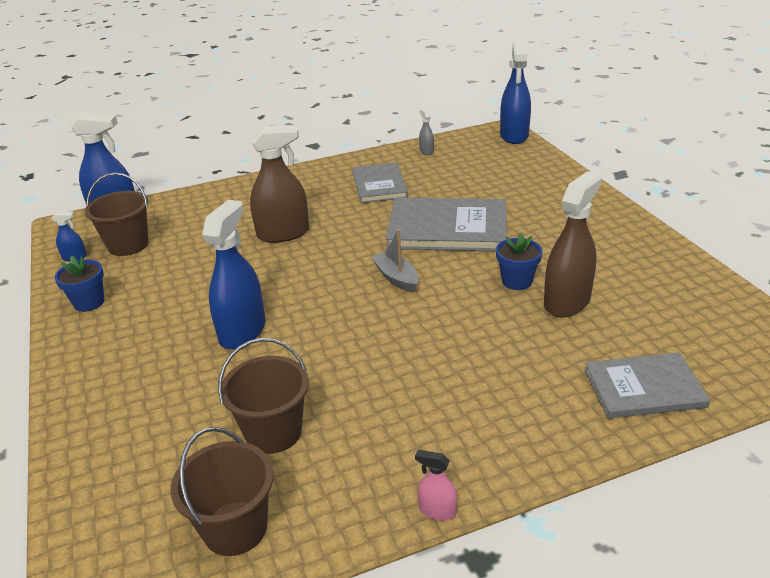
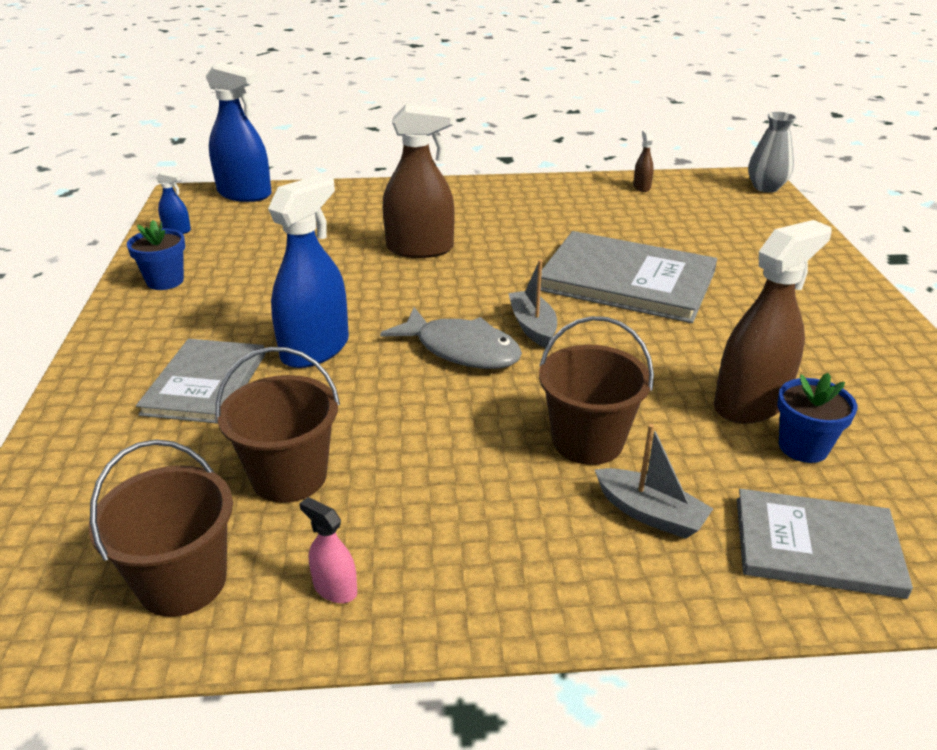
camera: 15 degrees right, 0 degrees up
(128, 245) = (240, 228): brown bucket -> brown bucket (587, 441)
(353, 307) = (461, 350): none -> grey fish
(379, 185) = (564, 215): grey book -> grey book (205, 384)
(426, 151) = (641, 187): grey spray bottle -> brown spray bottle
(437, 510) = (444, 634): pink spray bottle -> pink spray bottle (335, 588)
(514, 136) = (766, 187): blue spray bottle -> grey vase
(517, 281) = (691, 363): blue flower pot -> blue flower pot (803, 447)
(534, 394) = (650, 513): none -> grey boat

